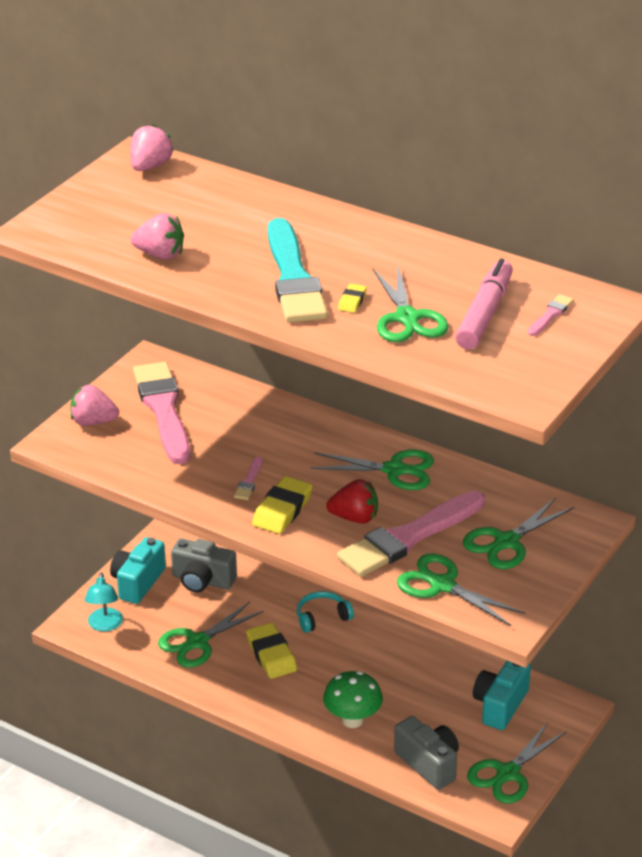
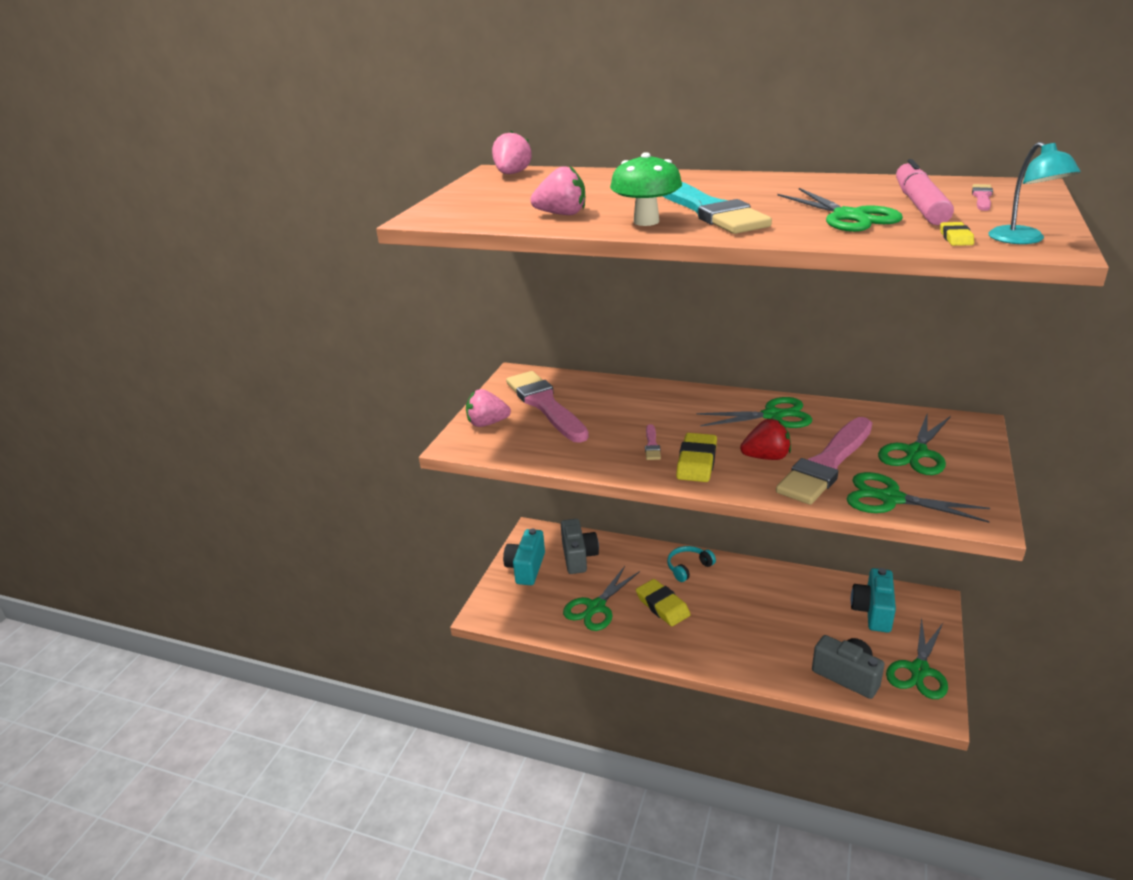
camera: 10 degrees left, 5 degrees down
(105, 625) = (511, 608): turquoise lamp -> turquoise lamp (1023, 240)
(202, 581) = (578, 557): grey camera -> grey camera turned 105 degrees counterclockwise
(352, 301) = (781, 215): yellow eraser -> yellow eraser (955, 238)
(352, 720) = (759, 649): green mushroom -> green mushroom (646, 221)

